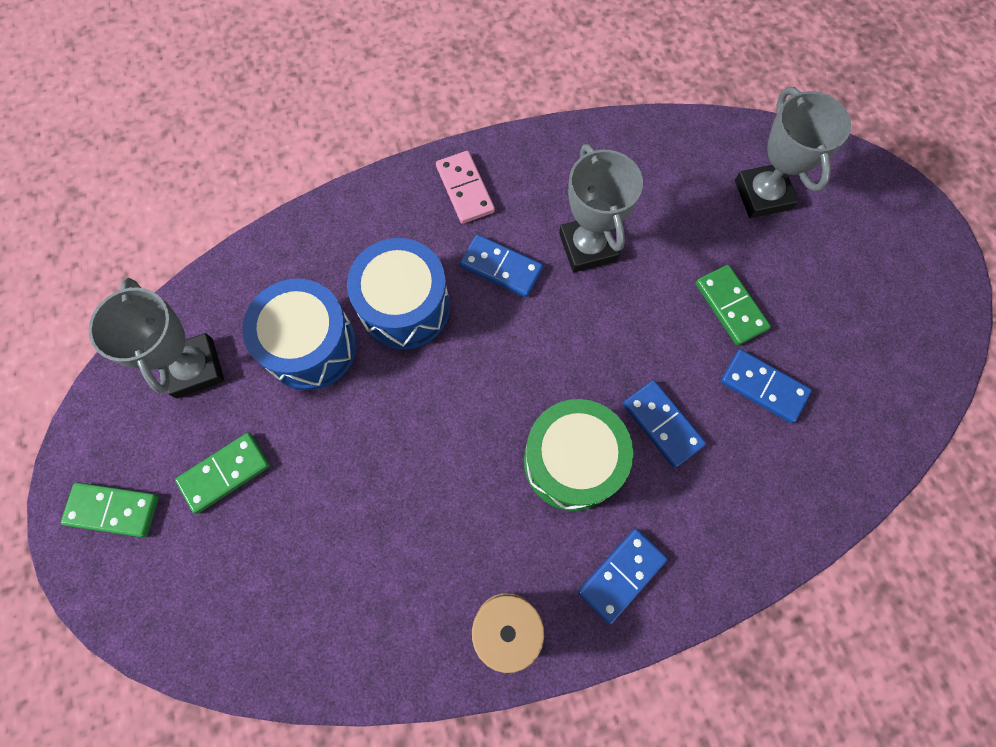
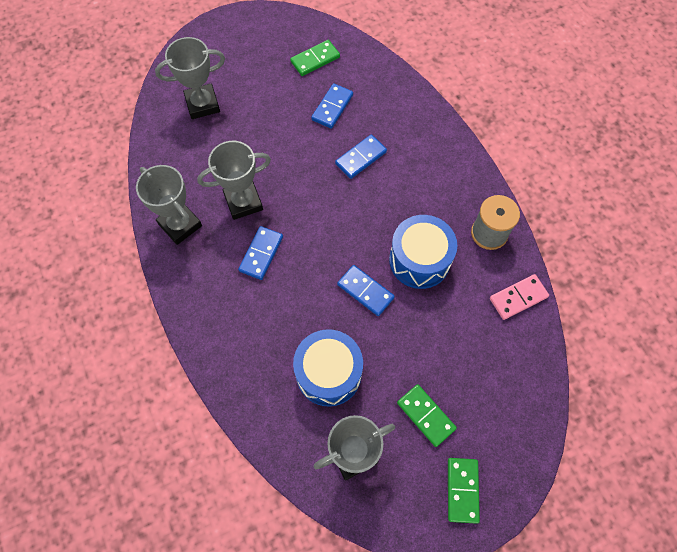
camera: 95 degrees left, 5 degrees down
(404, 306) = (294, 313): blue drum -> blue drum (419, 260)
(465, 189) = (199, 283): pink domino -> pink domino (518, 298)
(555, 166) = (180, 225): none -> grey trophy
(572, 461) = (389, 204): green drum -> none
(621, 575) = (451, 177): blue domino -> blue domino (365, 291)
(730, 306) = (281, 122): green domino -> green domino (315, 59)

